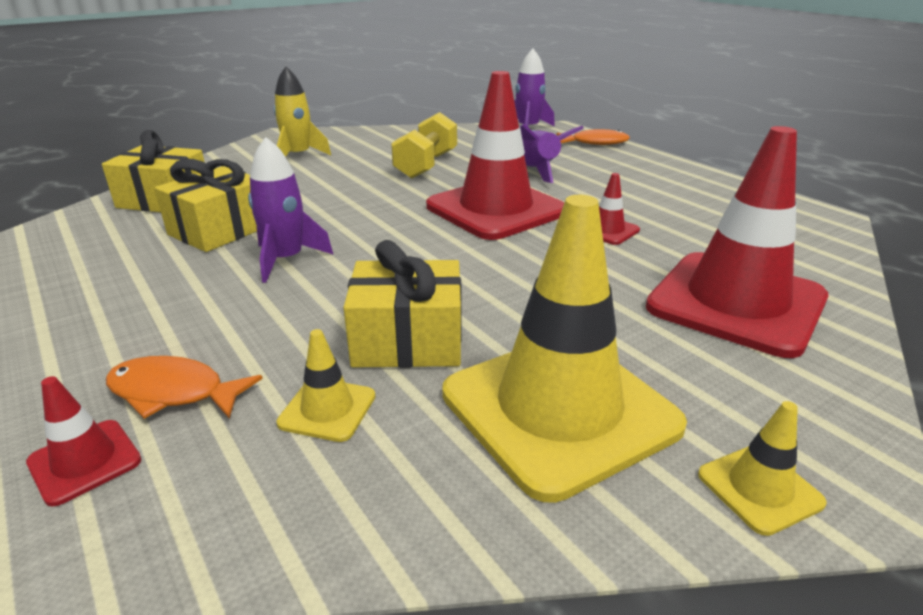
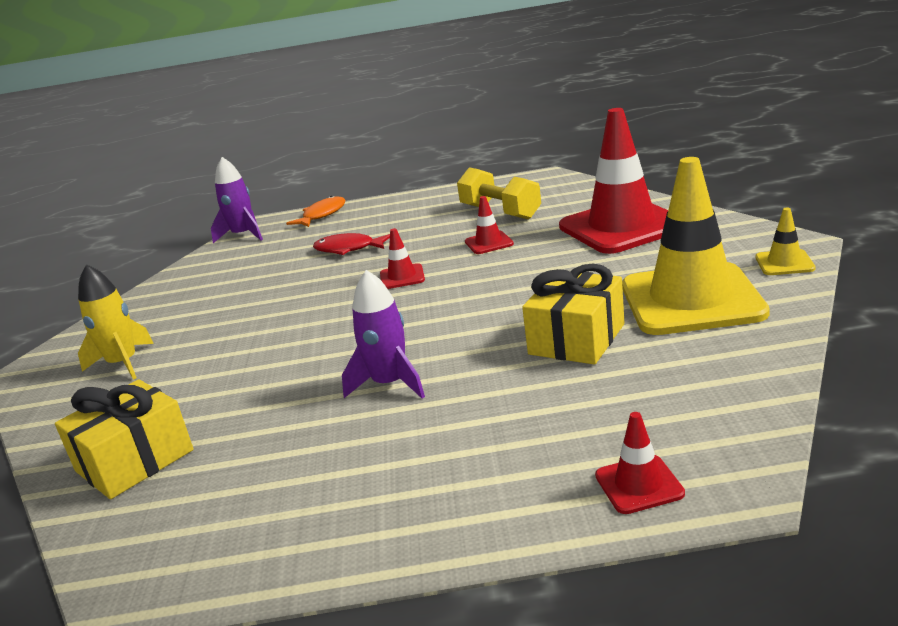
camera: 55 degrees left, 5 degrees down
(173, 392) = (572, 445): orange fish -> none
(220, 230) = (276, 421): yellow gift -> none
(327, 409) = (640, 378): yellow traffic cone -> none
(426, 165) = (261, 294): yellow dumbbell -> yellow dumbbell (500, 212)
(496, 209) = (402, 277): red traffic cone -> red traffic cone, size x0.42
(536, 171) = (348, 249): purple rocket -> red fish

